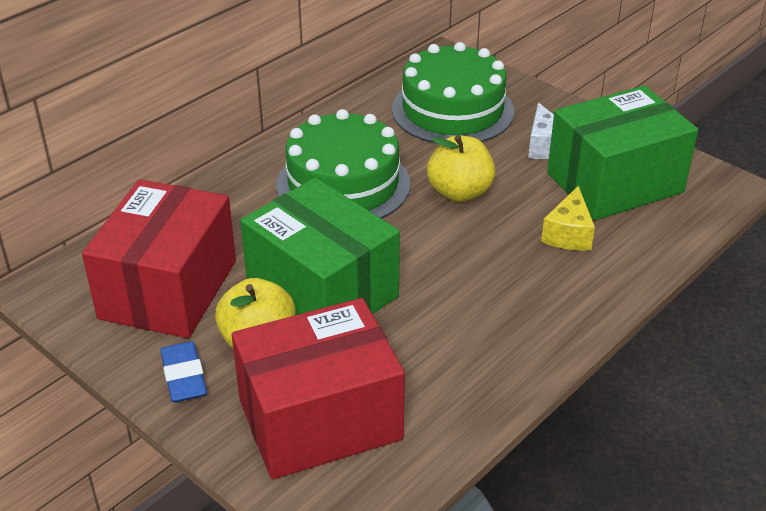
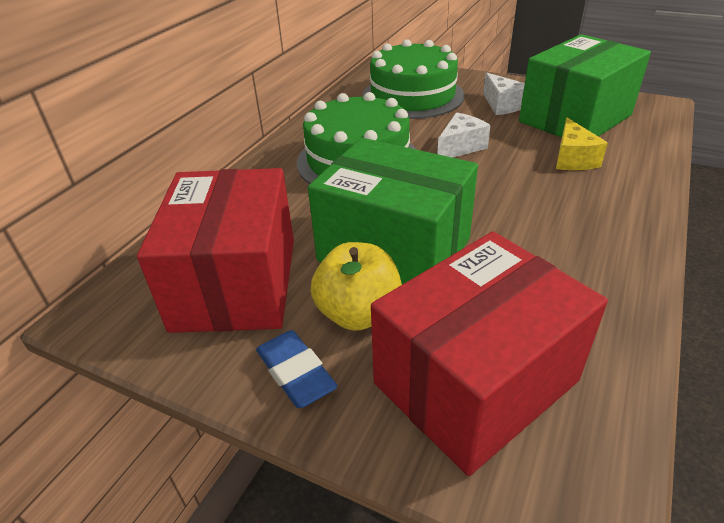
camera: 15 degrees left, 0 degrees up
(459, 192) = (460, 147): yellow apple -> white cheese

